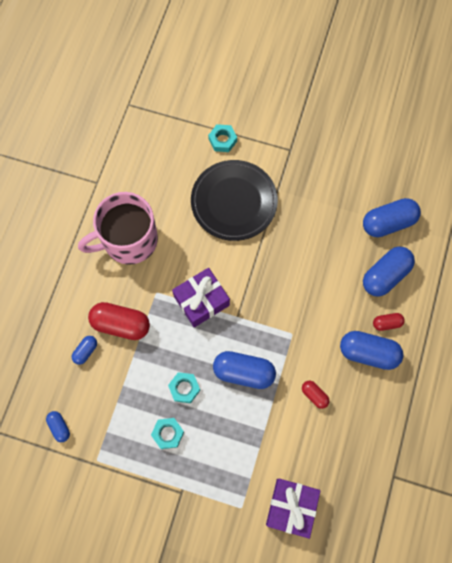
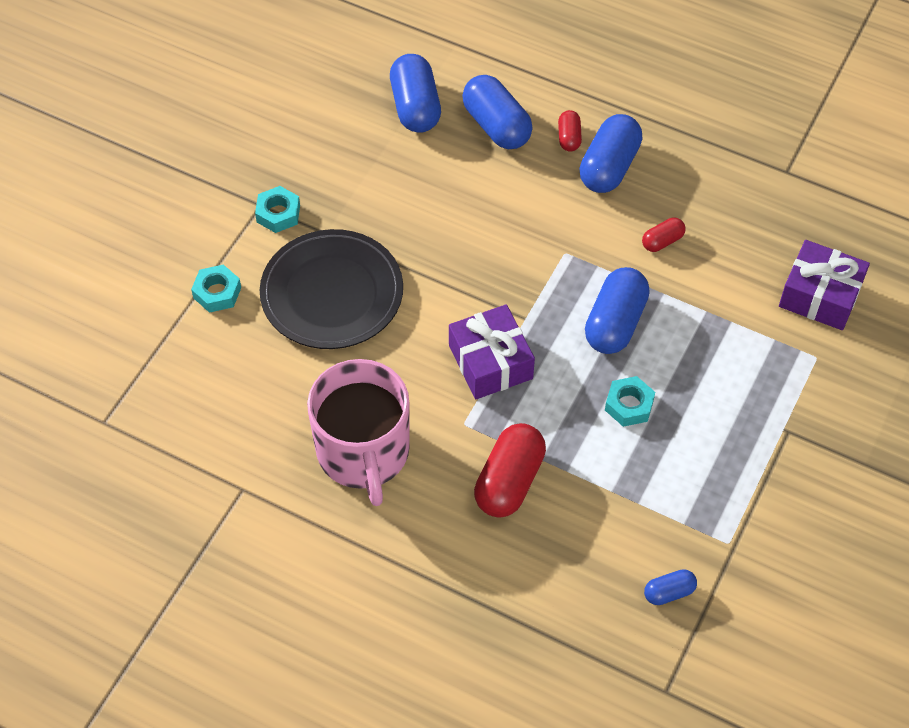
camera: 80 degrees left, 15 degrees down
(86, 351) = (546, 539): blue capsule -> none
(168, 433) = (697, 437): turquoise nut -> turquoise nut (278, 214)

